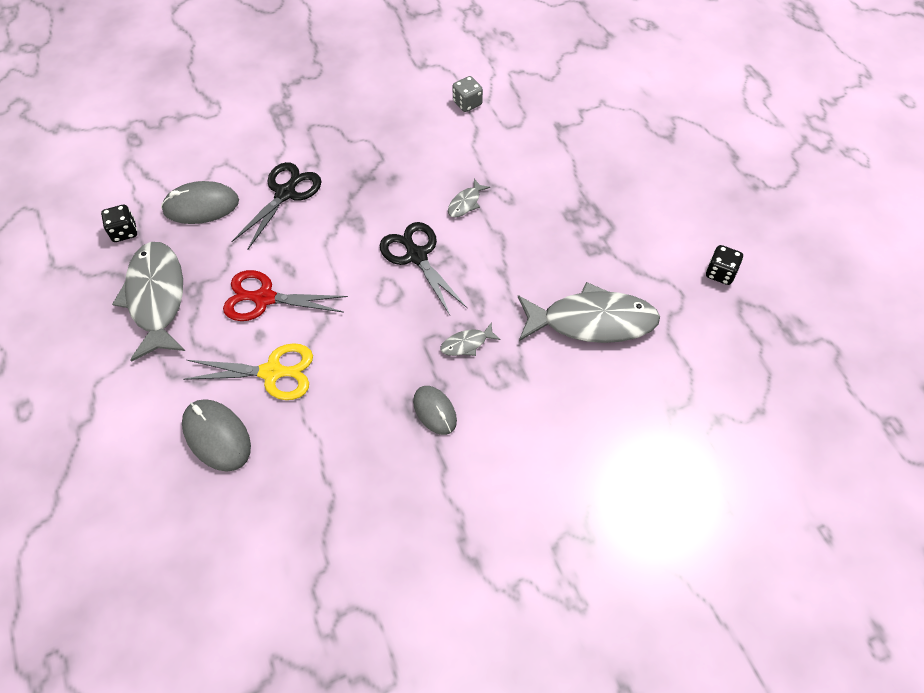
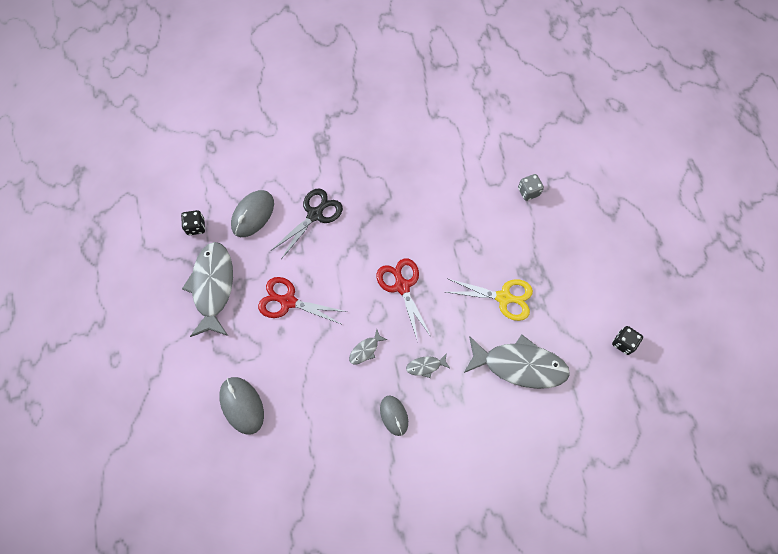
camera: 10 degrees right, 10 degrees up
(201, 206) = (253, 214): grey mouse -> grey mouse turned 60 degrees counterclockwise
(272, 372) = (286, 363): yellow scissors -> yellow scissors (504, 298)
(416, 255) = (402, 286): black scissors -> red scissors
(466, 203) = (446, 247): grey fish -> grey fish (365, 350)
(467, 103) = (463, 157): grey dice -> grey dice (528, 192)

